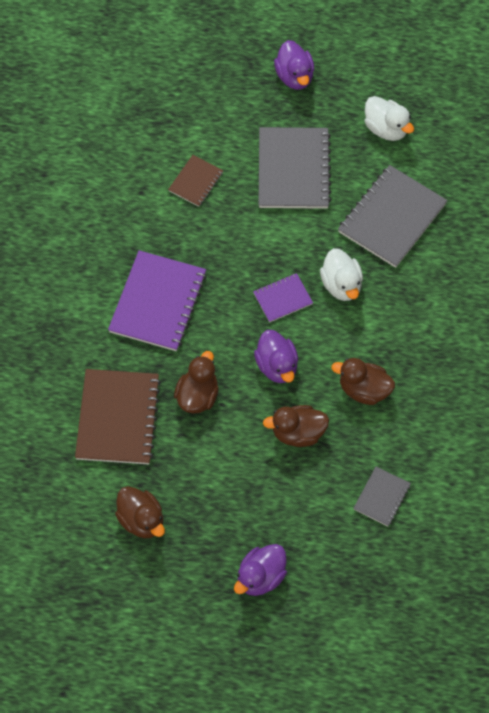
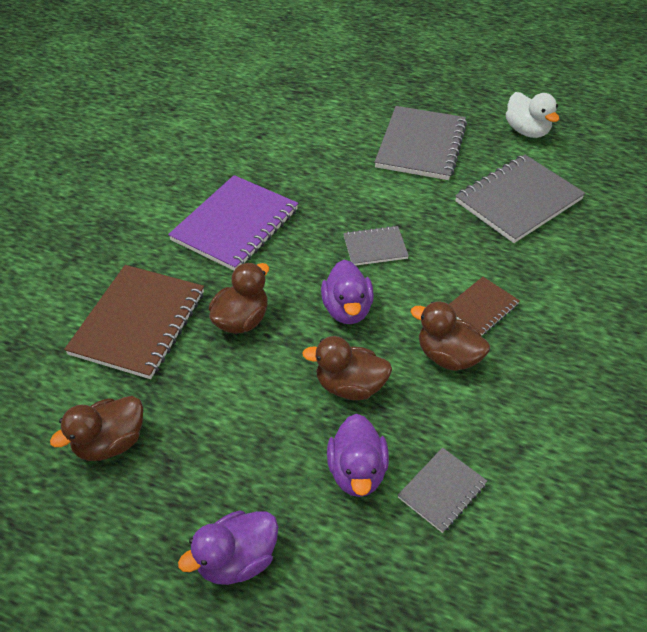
camera: 15 degrees right, 15 degrees down
(141, 520) = (110, 443): brown duck -> brown duck turned 75 degrees clockwise
(195, 182) = (317, 137): brown notebook -> brown notebook (481, 307)
(283, 299) = (375, 247): purple notebook -> grey notebook
(294, 76) = (442, 81): purple duck -> purple duck (357, 472)
(341, 285) = (446, 248): white duck -> none

